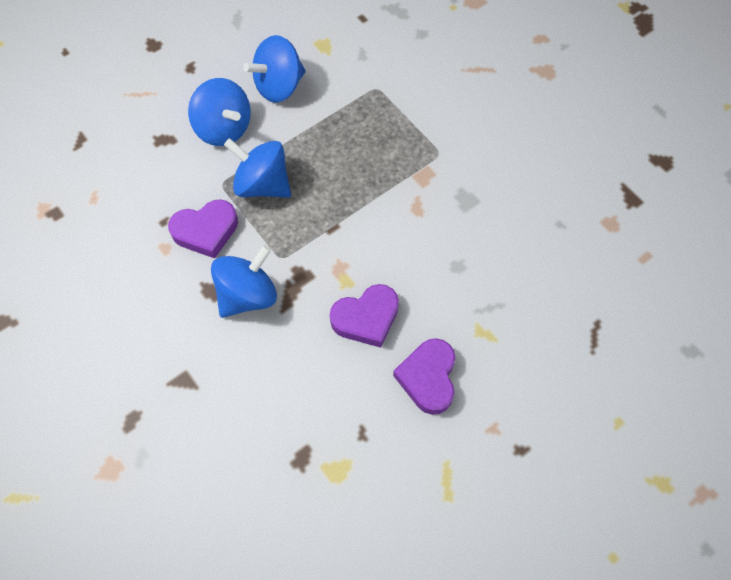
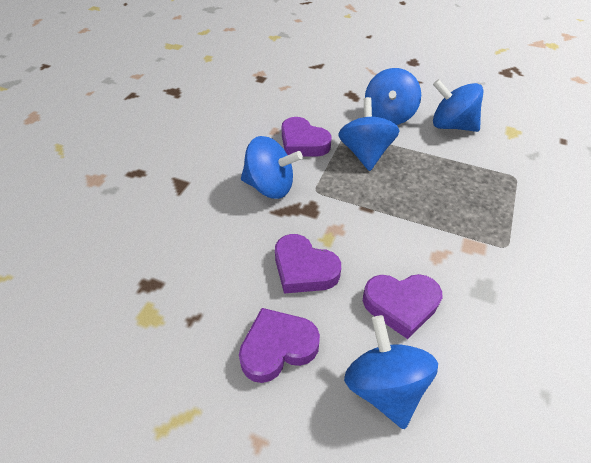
camera: 60 degrees right, 15 degrees down
(444, 266) = (401, 305): none -> purple heart
(499, 320) = (384, 386): none -> blue spinning top

